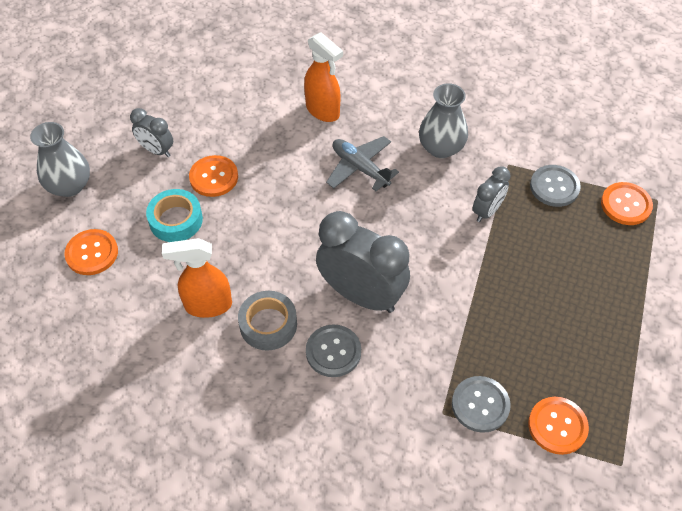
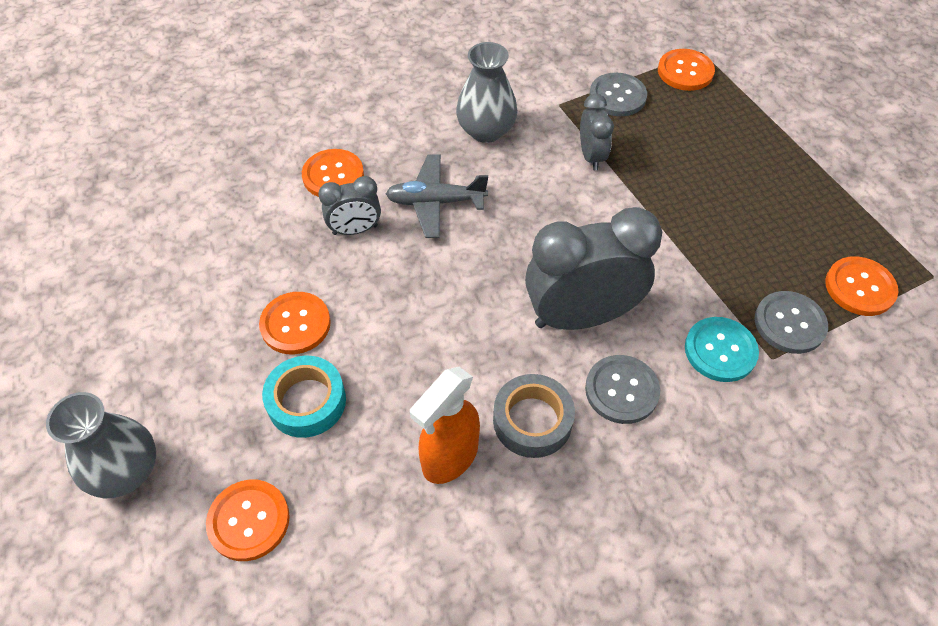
camera: 45 degrees left, 0 degrees up
(156, 150) = (193, 347): grey clock -> grey clock (355, 230)
(323, 111) = (333, 175): orange spray bottle -> orange button
(417, 381) = (720, 350): none -> turquoise button

